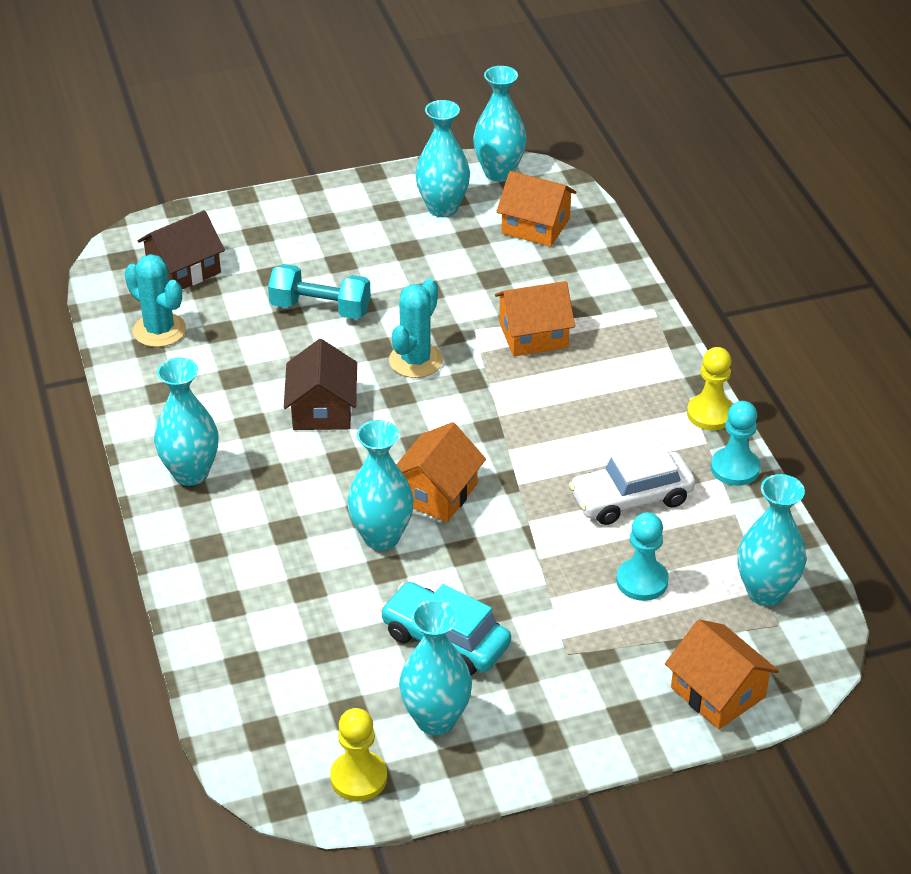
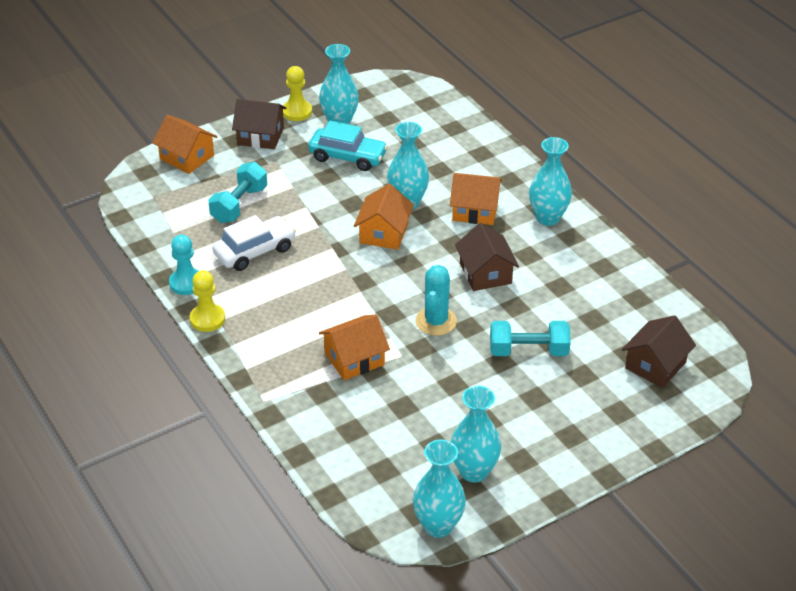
camera: 165 degrees right, 0 degrees up
(159, 330) = (637, 310): turquoise cactus -> none
(358, 778) = (369, 93): yellow pawn -> yellow pawn (297, 112)
(535, 226) = (384, 467): orange house -> orange house (475, 210)
(583, 714) = (260, 136): none -> brown house
(642, 581) = (239, 204): turquoise pawn -> turquoise dumbbell
(765, 592) = (161, 211): turquoise vase -> none

